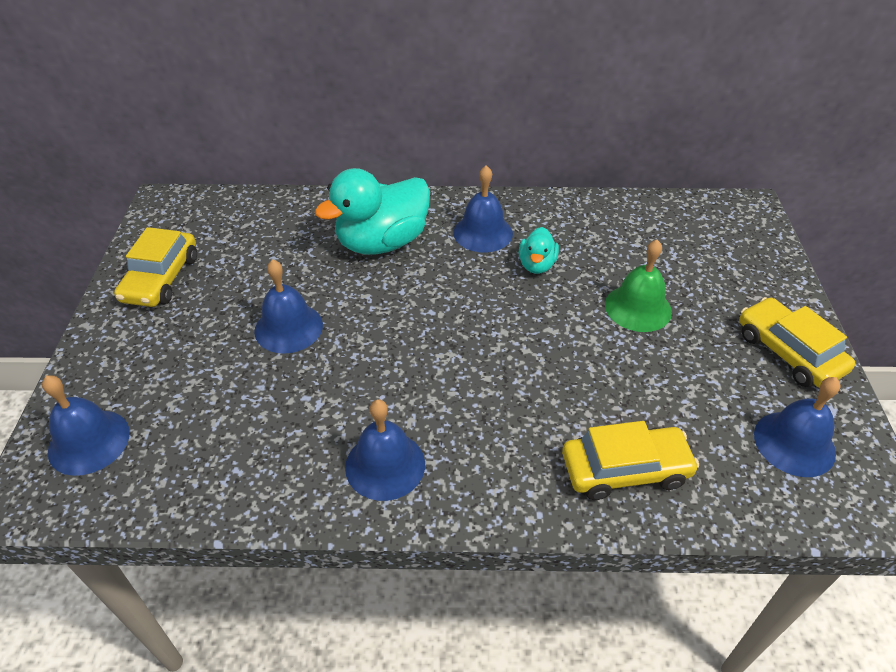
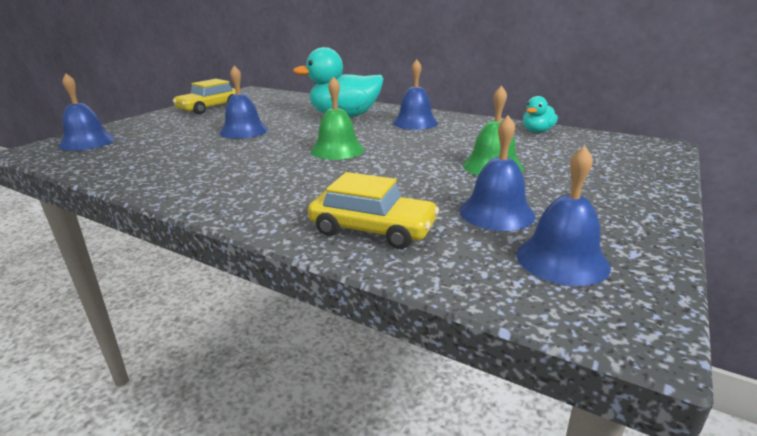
camera: 30 degrees right, 20 degrees down
(385, 465) = (210, 184): blue bell -> blue bell (496, 213)
(454, 332) = (337, 150): none -> green bell
(536, 265) = (435, 138): turquoise duck -> turquoise duck (537, 131)
(788, 352) = (617, 213): yellow car -> none

